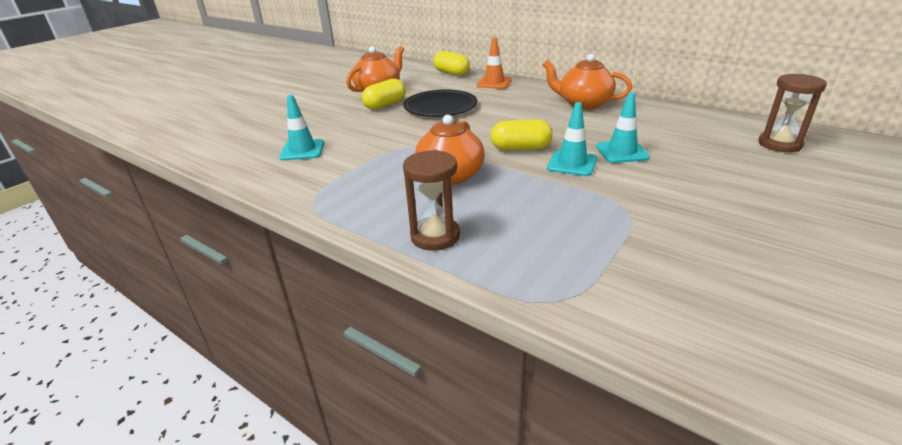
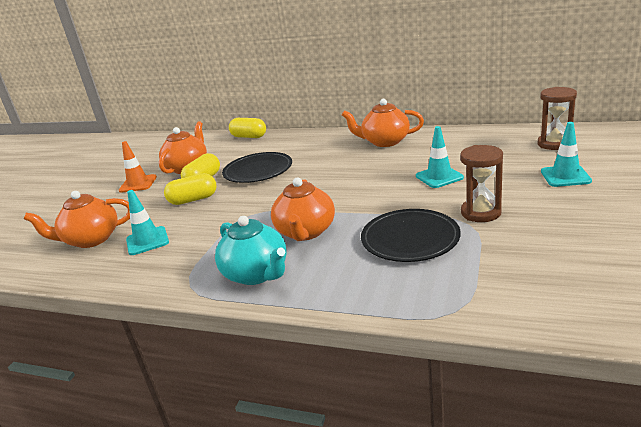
camera: 15 degrees left, 5 degrees down
(258, 138) = (91, 239): none -> orange teapot
(379, 206) = (257, 274): none -> turquoise teapot
(435, 236) = (324, 287): brown hourglass -> brown hourglass (481, 213)
(494, 83) = (295, 138): orange traffic cone -> orange traffic cone (138, 184)
(520, 148) = (353, 192): yellow capsule -> yellow capsule (193, 200)
(552, 209) = (410, 238): none -> black plate
(572, 163) = (404, 196): turquoise traffic cone -> turquoise traffic cone (565, 176)

